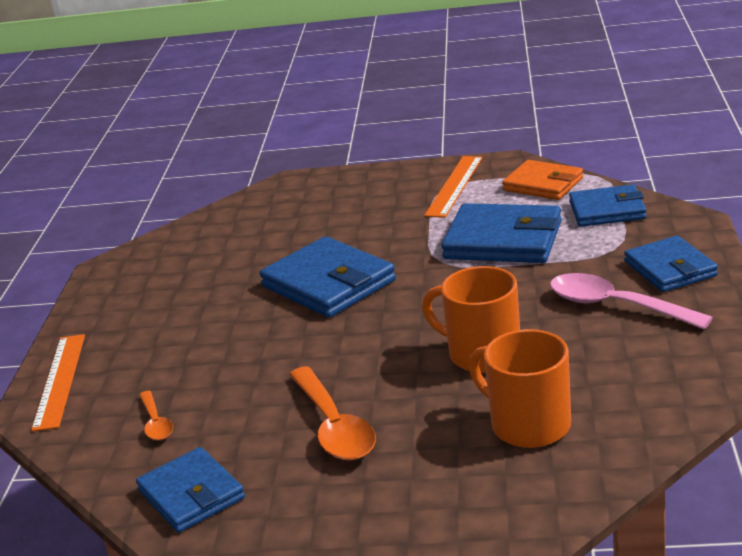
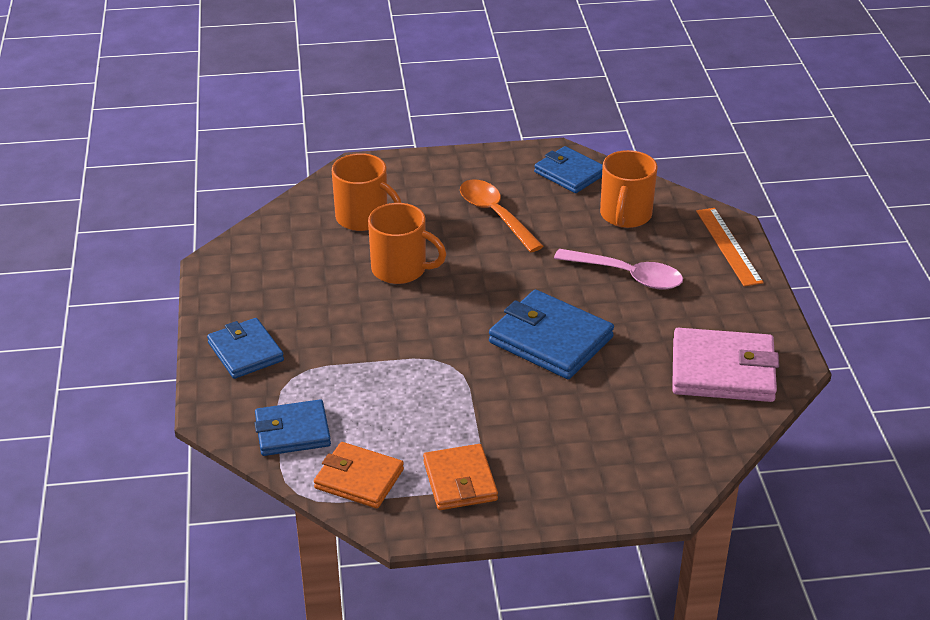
camera: 165 degrees right, 10 degrees up
(156, 423) = (625, 215): orange spoon -> orange mug
(174, 261) = (723, 370): none -> pink wallet
(454, 186) = (460, 481): orange ruler -> orange wallet
(503, 240) = (396, 391): blue wallet -> none
(616, 306) = (296, 313): pink spoon -> pink spoon (627, 276)

